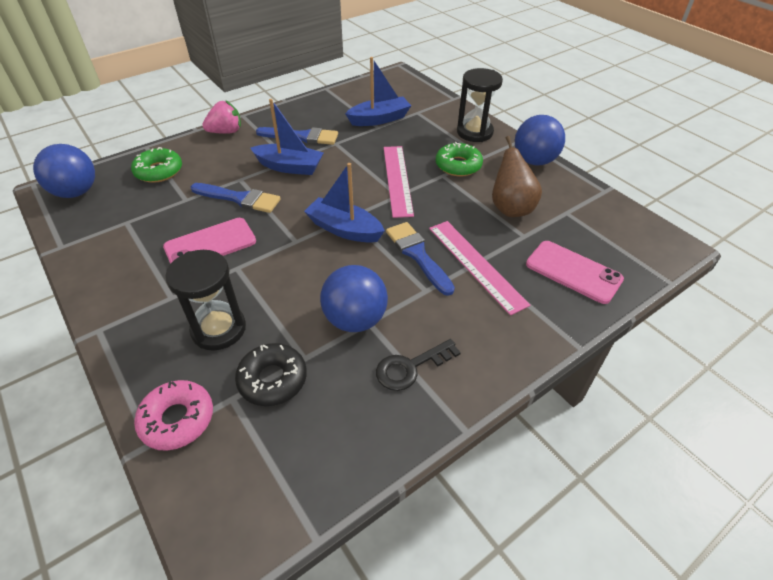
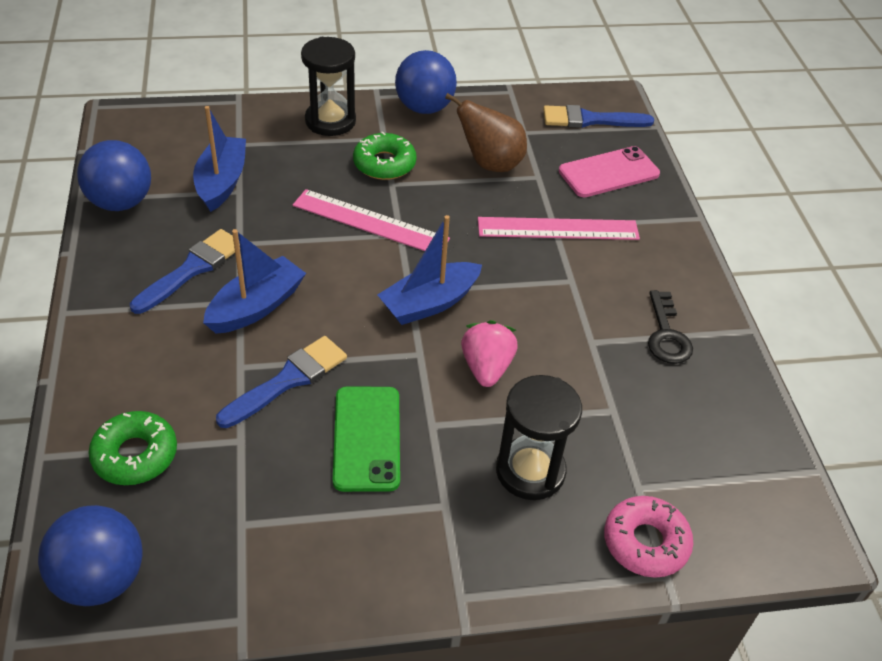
camera: 65 degrees left, 0 degrees up
(210, 244) = (366, 438): pink phone -> green phone
(226, 132) = (95, 345): pink strawberry -> pink strawberry (486, 368)
(272, 379) = (630, 445): black donut -> none
(355, 319) = (582, 350): blue ball -> blue ball (121, 202)
(417, 255) = (515, 263): blue brush -> blue brush (590, 120)

